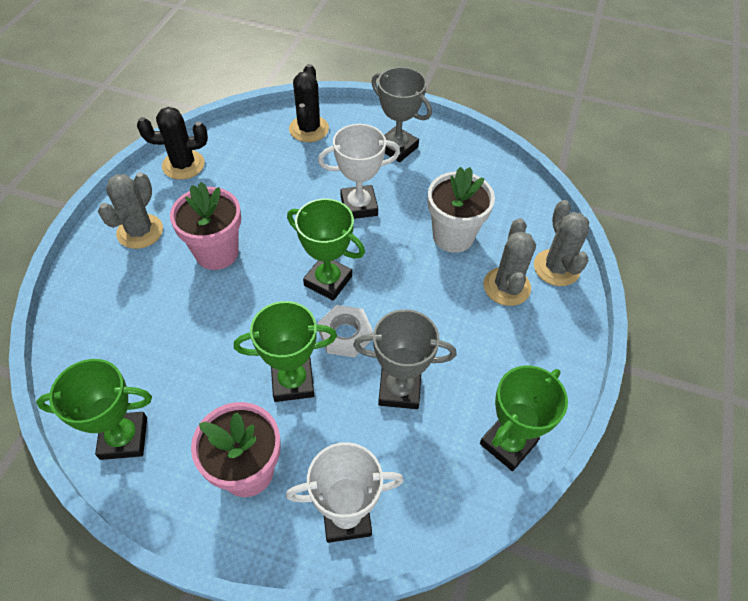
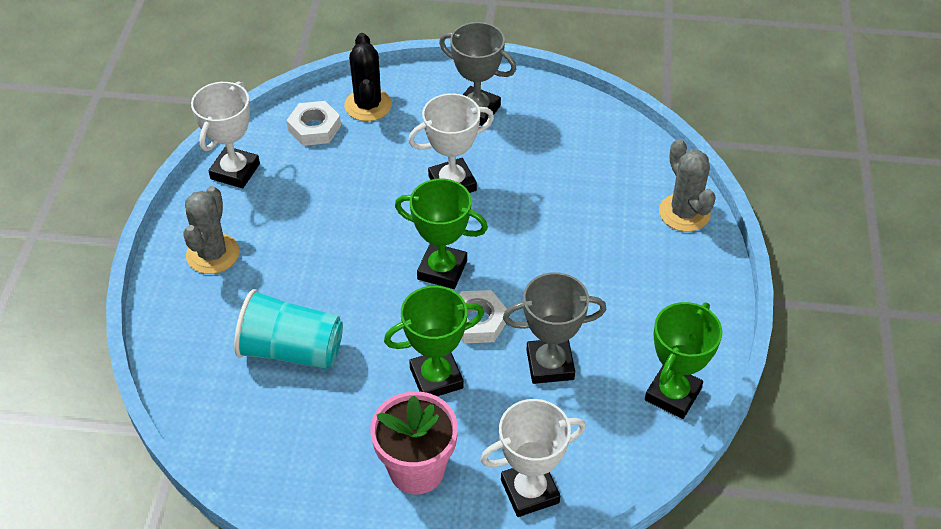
camera: 10 degrees left, 5 degrees down
(124, 438) = (277, 464): green trophy -> none
(175, 330) = (291, 350): none -> turquoise cup
(183, 165) = (235, 171): black cactus -> white trophy
(217, 253) = (309, 262): pink flower pot -> none
(259, 140) = (314, 128): none -> white nut
(453, 236) = (565, 199): white flower pot -> none
(506, 286) = (636, 242): grey cactus -> none

